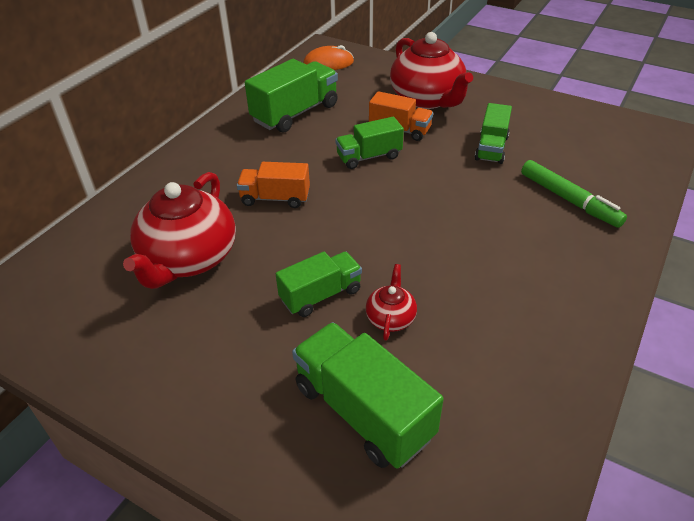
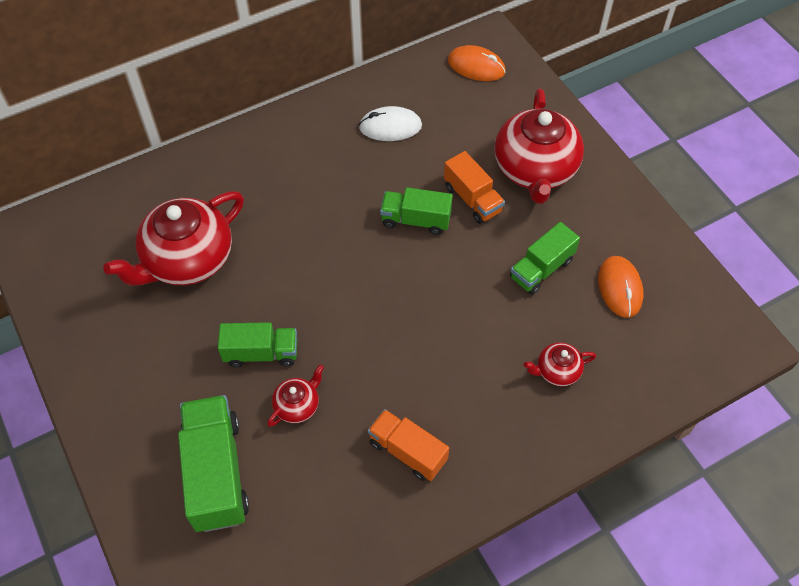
camera: 30 degrees right, 15 degrees up
(275, 198) = (298, 228): orange truck -> orange truck (407, 451)
(295, 113) = (390, 127): green truck -> white mouse
(555, 137) = (620, 288): none -> orange mouse
(569, 200) = (557, 371): green marker -> red teapot

